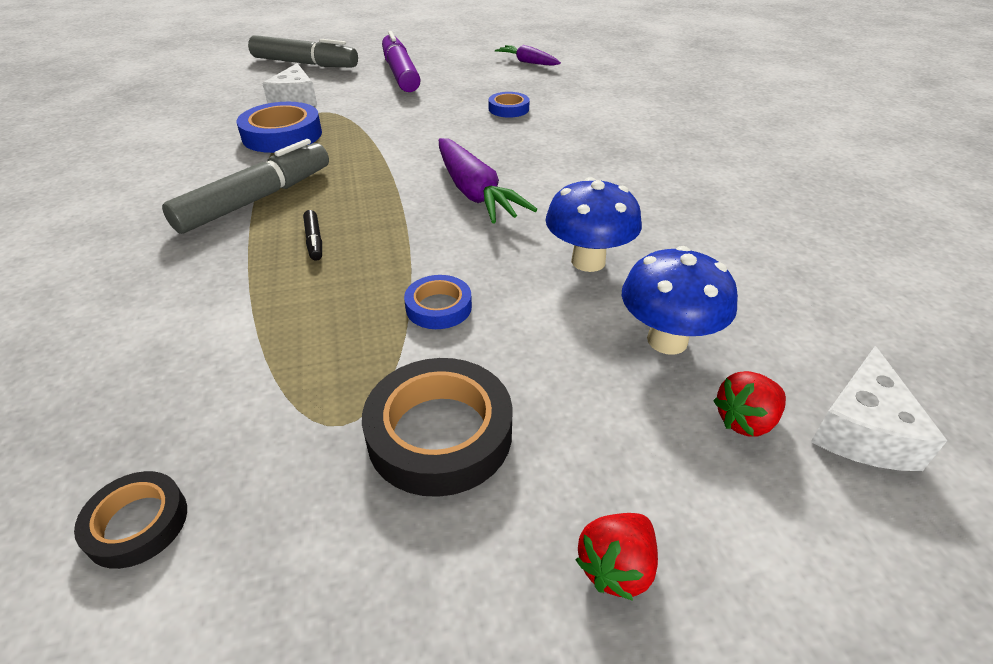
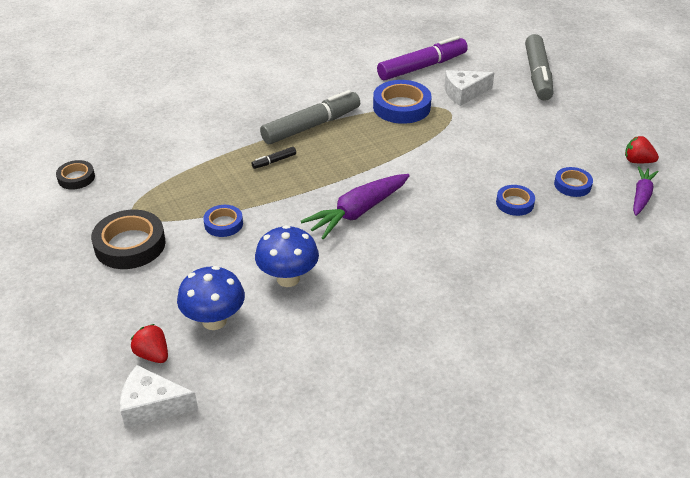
camera: 75 degrees right, 0 degrees up
(257, 199) = (311, 126): grey marker -> grey marker turned 60 degrees counterclockwise
(400, 73) = (553, 127): purple marker -> purple marker (422, 67)
(496, 82) = (572, 185): none -> blue tape
(616, 567) = (62, 311): red strawberry -> red strawberry (637, 161)

